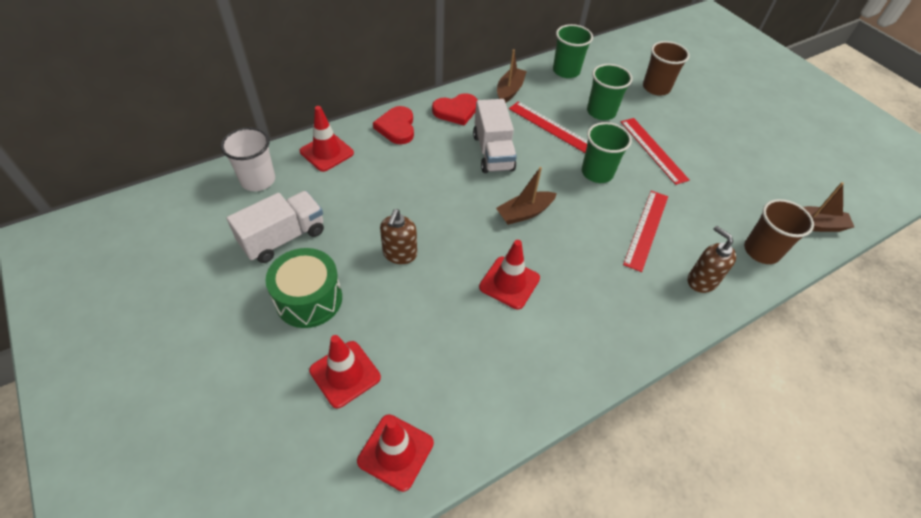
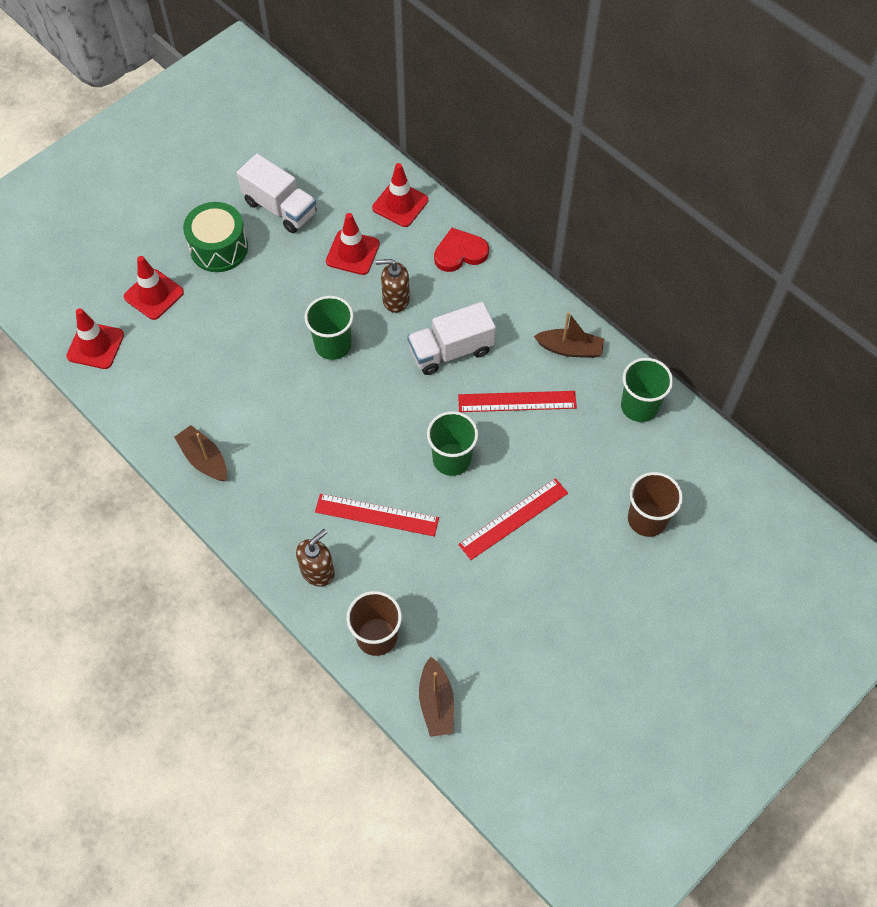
camera: 80 degrees right, 10 degrees up
(258, 180) = (344, 164): white cup -> none
(399, 254) = (284, 300): brown soap dispenser -> brown soap dispenser (395, 299)
(456, 111) = (509, 301): red heart -> none
(509, 283) = (272, 396): red traffic cone -> red traffic cone (352, 253)
(524, 213) = (367, 395): brown boat -> brown boat (204, 459)
(550, 126) = (517, 401): red ruler -> red ruler turned 60 degrees clockwise
(601, 112) = (567, 455): green cup -> green cup (333, 345)

